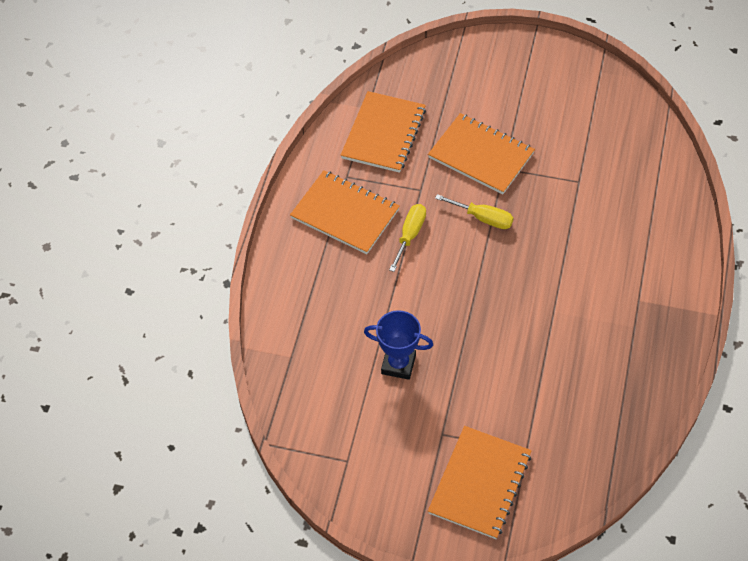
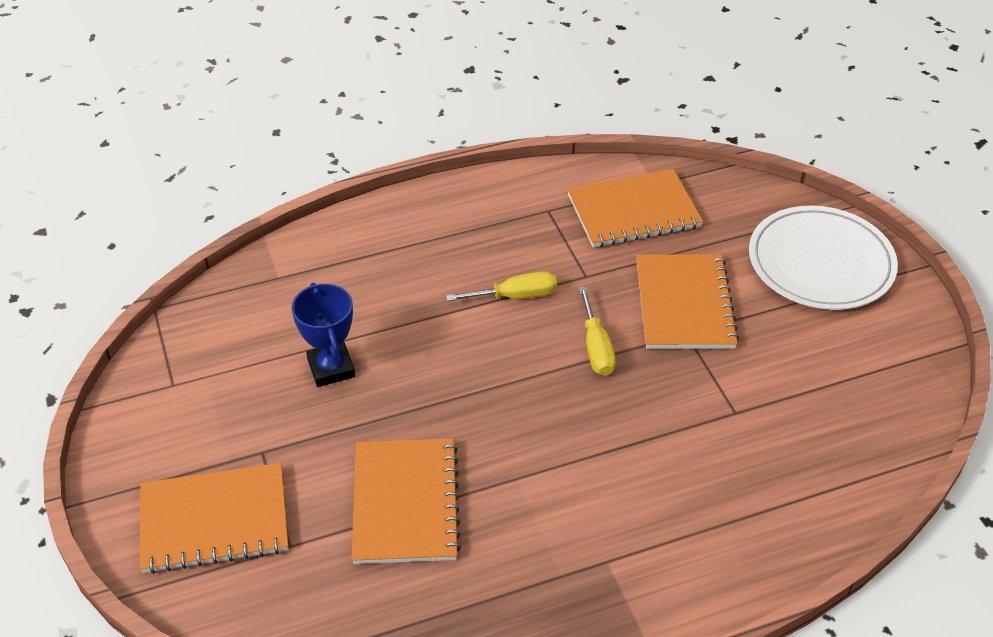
camera: 55 degrees right, 10 degrees down
(345, 214) = (497, 232): orange notebook -> orange notebook (405, 503)
(498, 72) = (820, 263): none -> white plate

